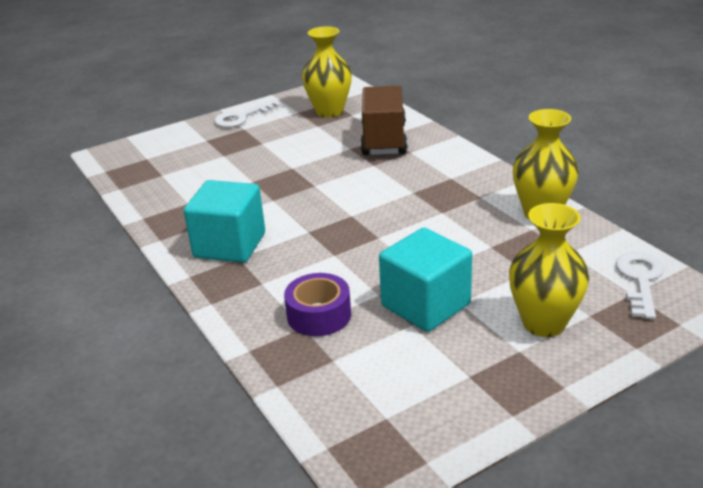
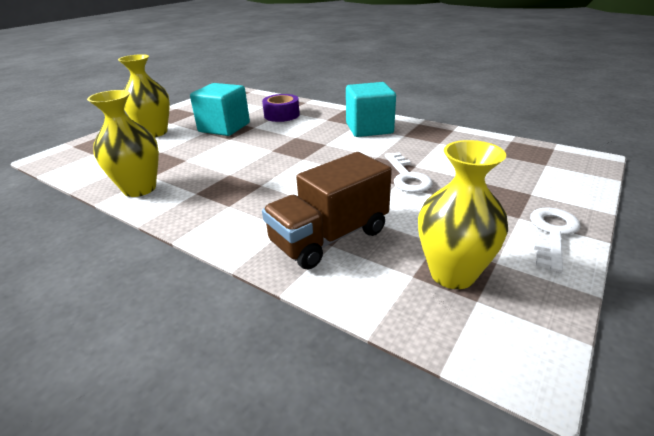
camera: 155 degrees right, 0 degrees up
(383, 140) = (330, 237): brown truck -> brown truck turned 75 degrees clockwise
(640, 280) = (82, 160): white key -> white key (407, 177)

